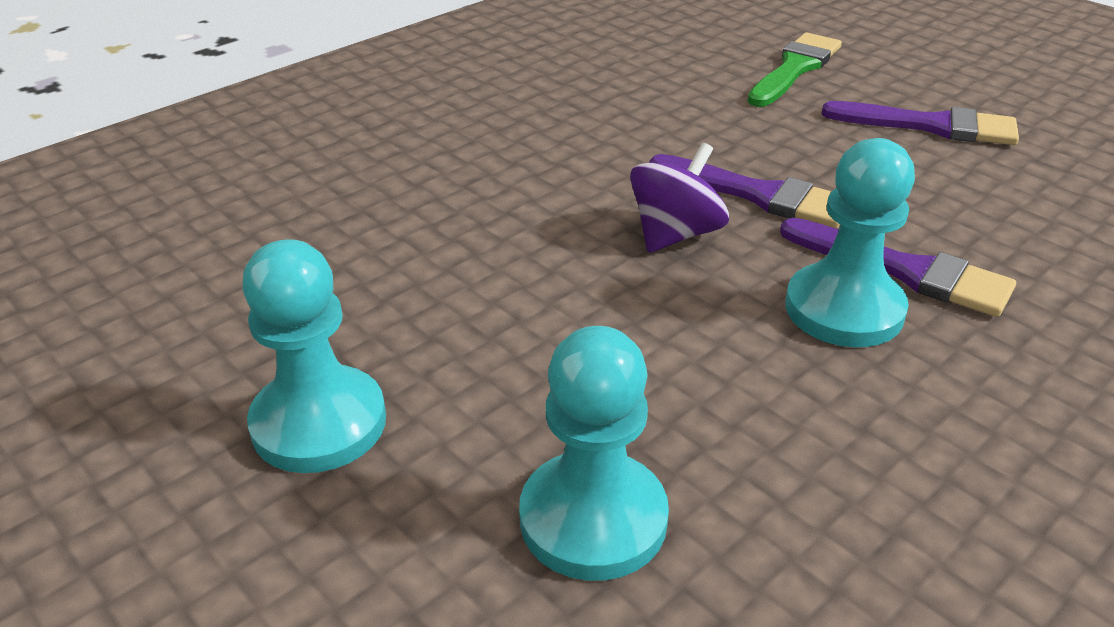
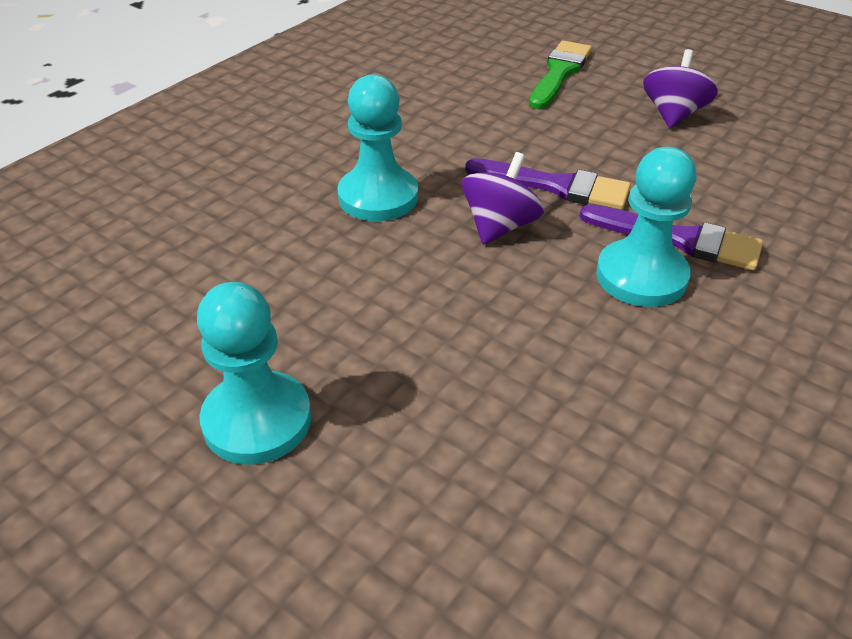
camera: 10 degrees left, 5 degrees up
(593, 519) = (493, 470): turquoise pawn -> turquoise pawn (378, 197)
(930, 126) = (673, 115): purple brush -> purple spinning top

